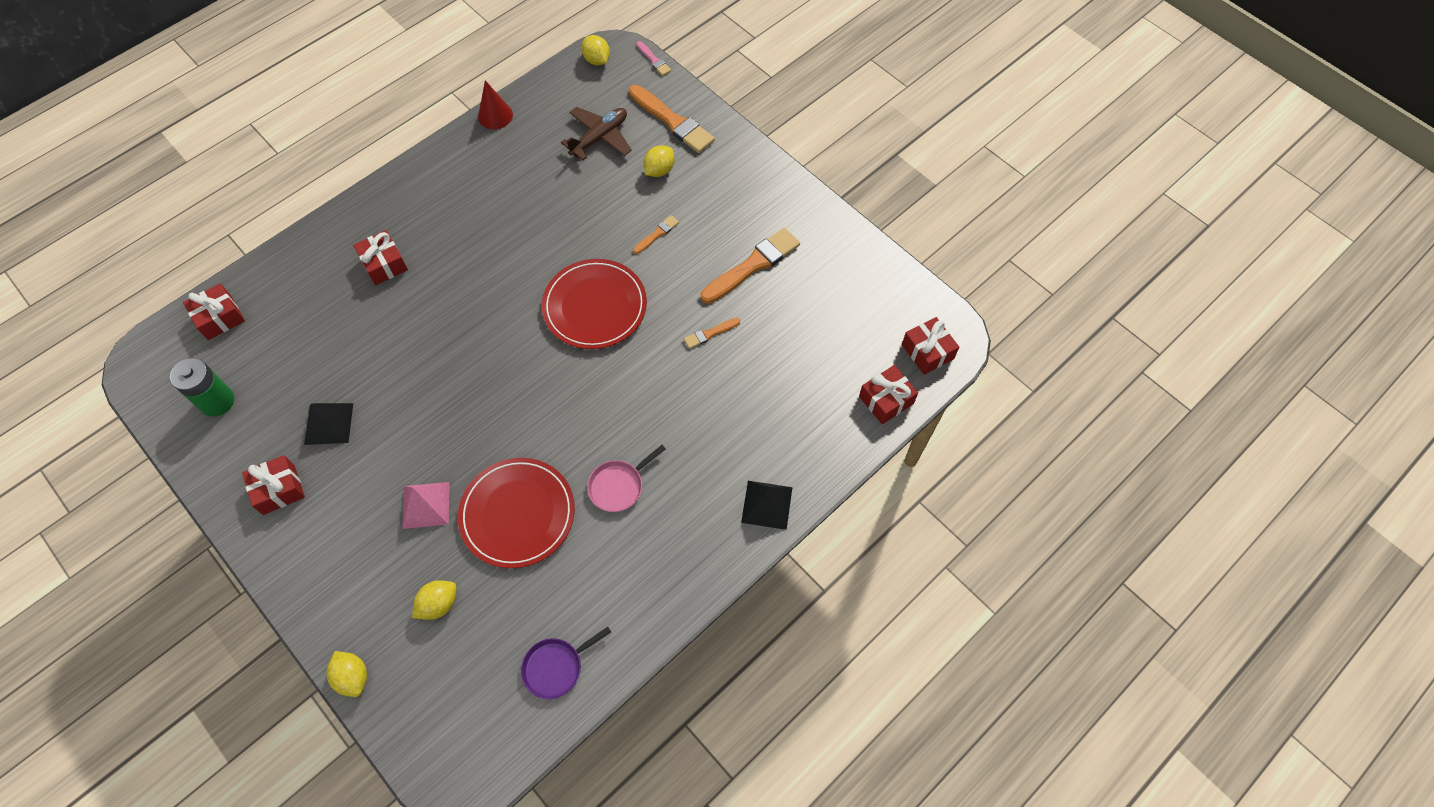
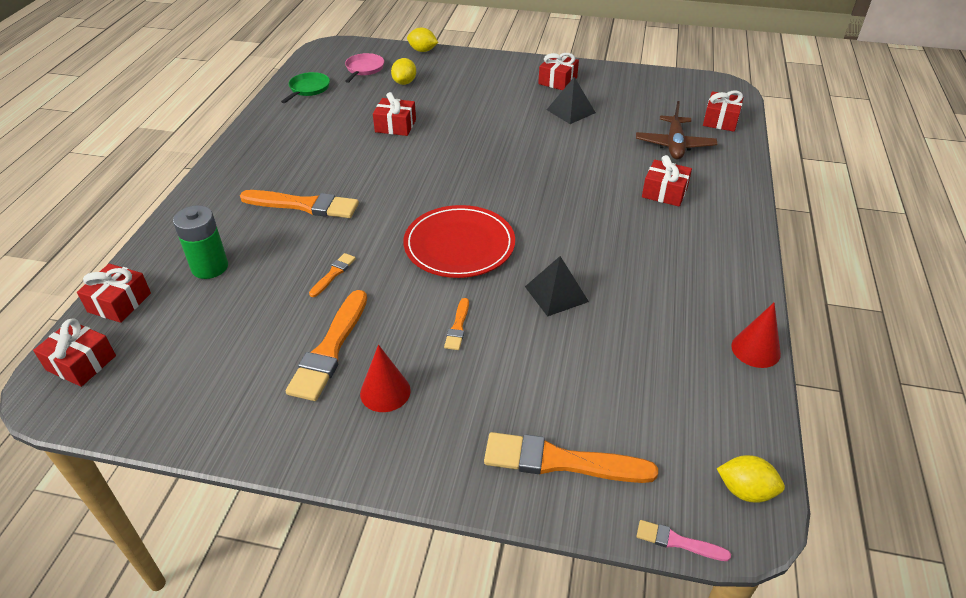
camera: 145 degrees right, 20 degrees down
(217, 401) = (652, 92): green battery -> green battery (210, 267)
(426, 505) = (460, 108): pink pyramid -> none
(517, 514) = (395, 126): red plate -> red gift
(556, 667) = (308, 89): purple pan -> green pan
(600, 137) = (622, 390): brown plane -> brown plane (674, 145)
(618, 486) = (335, 162): pink pan -> pink pan (364, 69)
(659, 170) = (517, 391): yellow lemon -> none
(685, 435) = (304, 205): none -> orange brush
(737, 214) = (385, 392): none -> red cone
(766, 504) = (207, 197): black pyramid -> black pyramid (556, 294)

